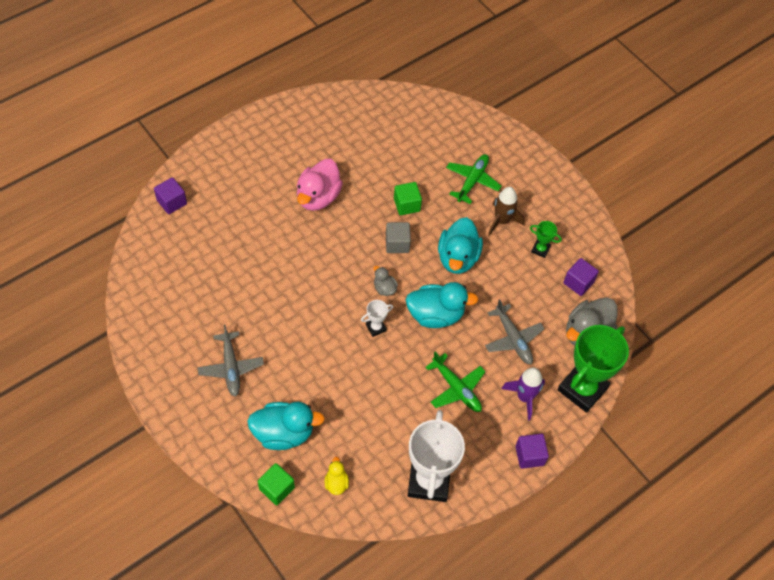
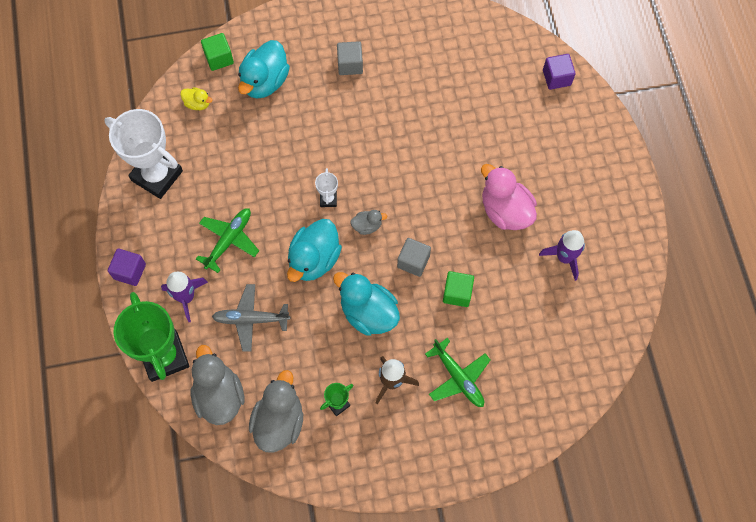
camera: 120 degrees right, 10 degrees up
(231, 367) = (350, 64): grey plane -> grey cube
(338, 146) = (564, 257): none -> purple rocket
(456, 388) = (229, 240): green plane -> green plane turned 135 degrees clockwise
(578, 283) = (279, 421): purple cube -> grey duck

